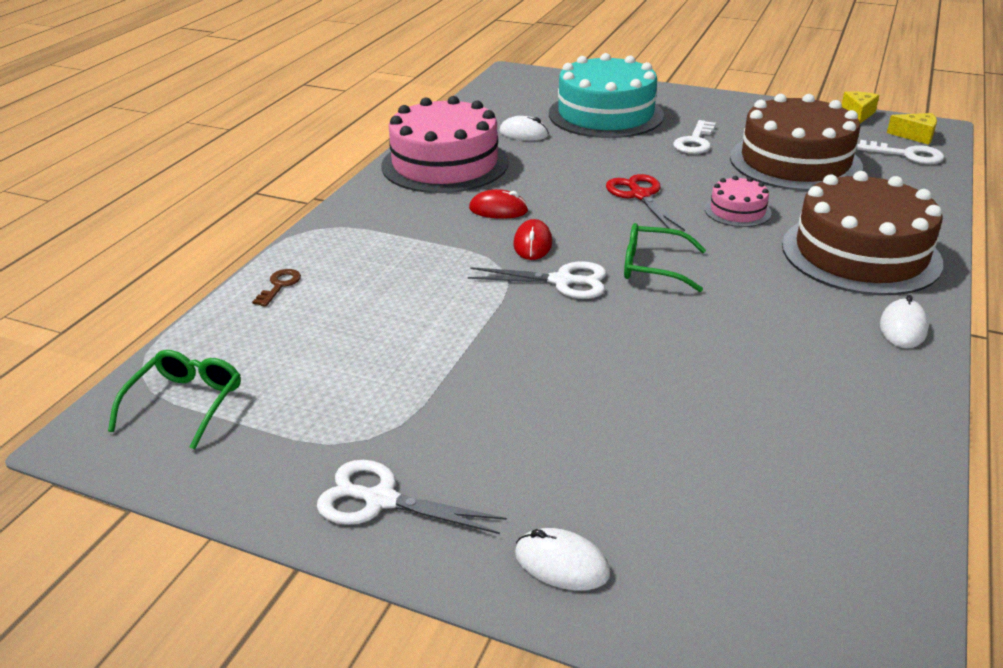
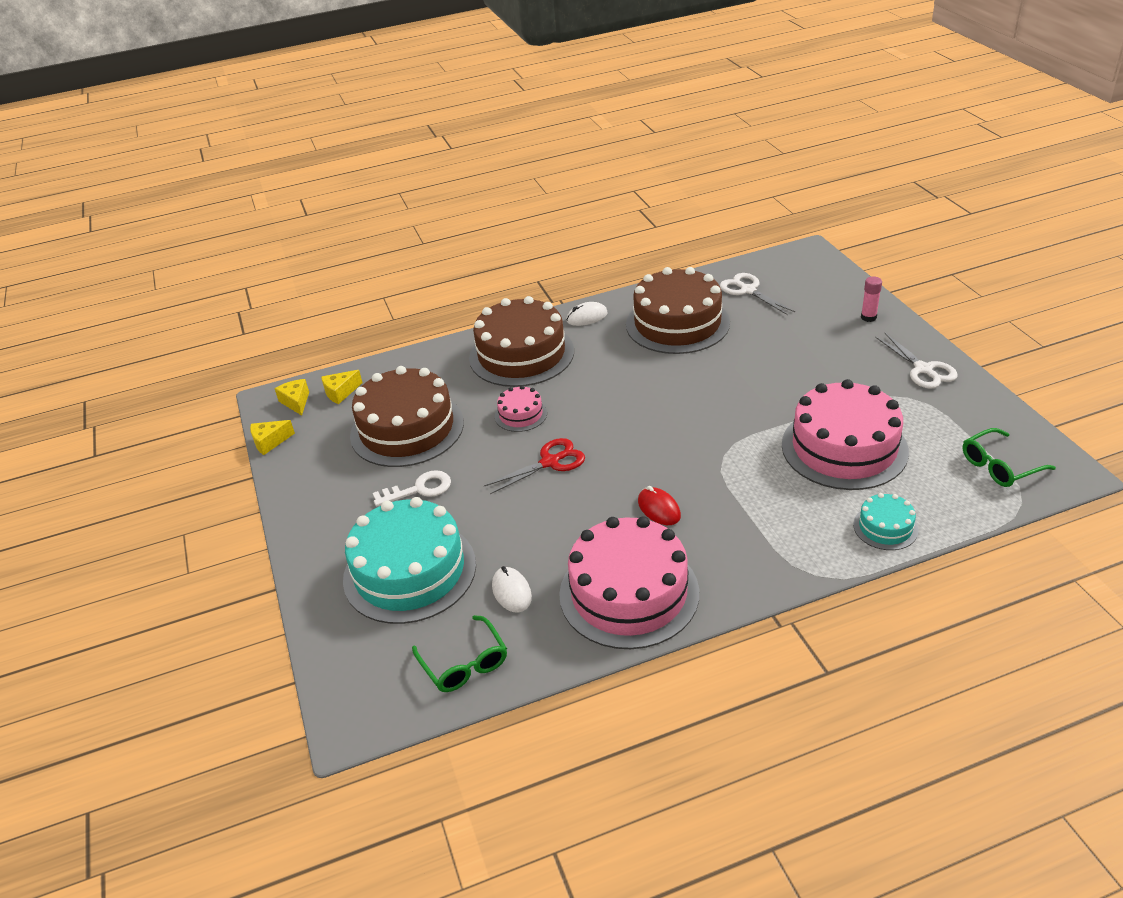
camera: 130 degrees left, 5 degrees up
(279, 285) = (885, 527): brown key -> turquoise cake
(388, 335) = (844, 448): none -> pink cake
(533, 244) = (679, 464): red mouse -> none
(561, 563) = (868, 317): white mouse -> pink glue stick
(562, 281) = (701, 427): white scissors -> white scissors (748, 290)
(640, 195) = (550, 462): red scissors -> red scissors turned 150 degrees counterclockwise
(654, 267) = (636, 407): green glasses -> green glasses (464, 663)
(794, 381) = (677, 323): none -> brown cake
(907, 155) = (340, 392): white key -> yellow cheese

